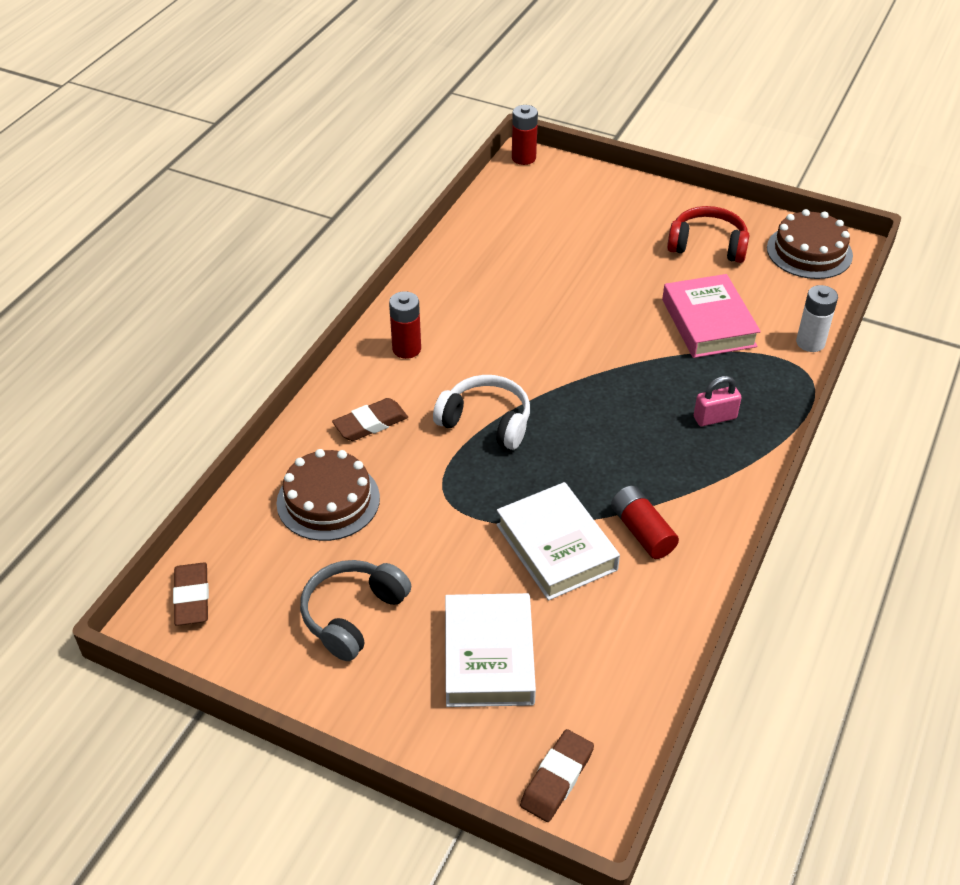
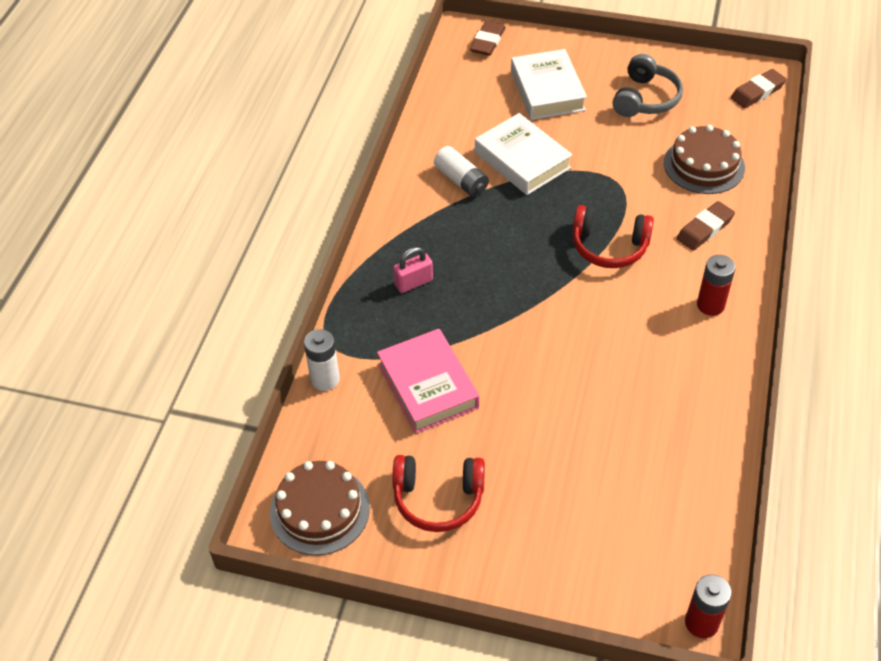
camera: 170 degrees right, 5 degrees up
(192, 597) = (757, 92): brown eraser -> brown eraser turned 75 degrees clockwise
(486, 421) = (609, 246): white headphones -> red headphones
(642, 531) = (461, 180): red battery -> white battery

